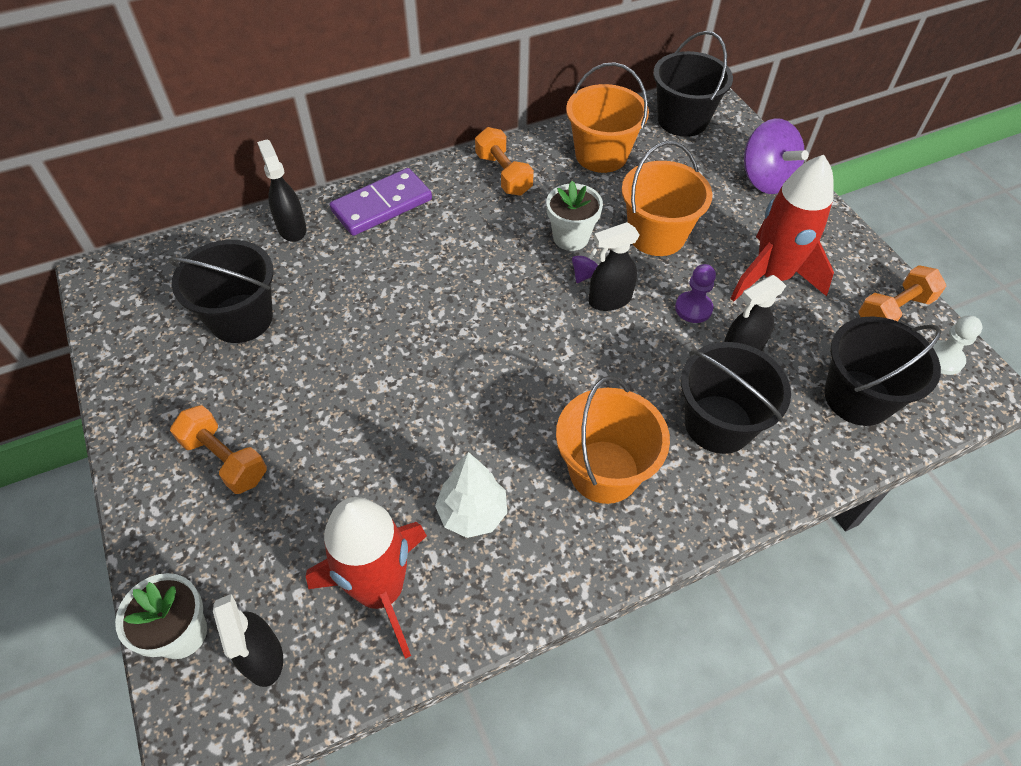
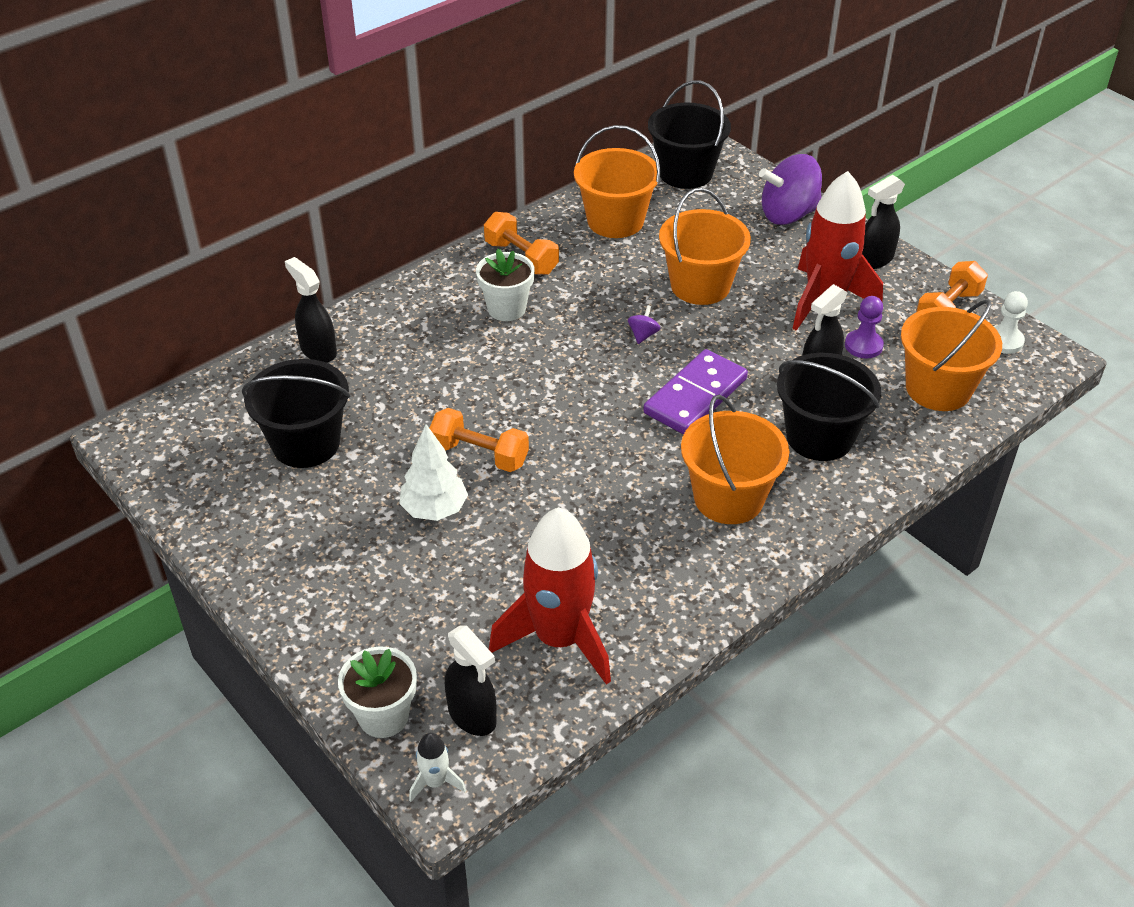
camera: 15 degrees left, 10 degrees down
(196, 727) = (435, 782): none -> white rocket
(225, 459) = (353, 569): orange dumbbell -> orange dumbbell (479, 454)
(382, 205) = (405, 311): purple domino -> purple domino (695, 396)
(472, 513) = (619, 559): white tree -> white tree (434, 510)
(571, 237) = (615, 304): white flower pot -> white flower pot (506, 309)
(609, 300) = (676, 353): black spray bottle -> black spray bottle (874, 260)
(693, 308) = (760, 344): purple pawn -> purple pawn (863, 345)
(765, 179) = (788, 214): purple spinning top -> purple spinning top turned 120 degrees clockwise
(857, 397) = (938, 389): black bucket -> orange bucket

